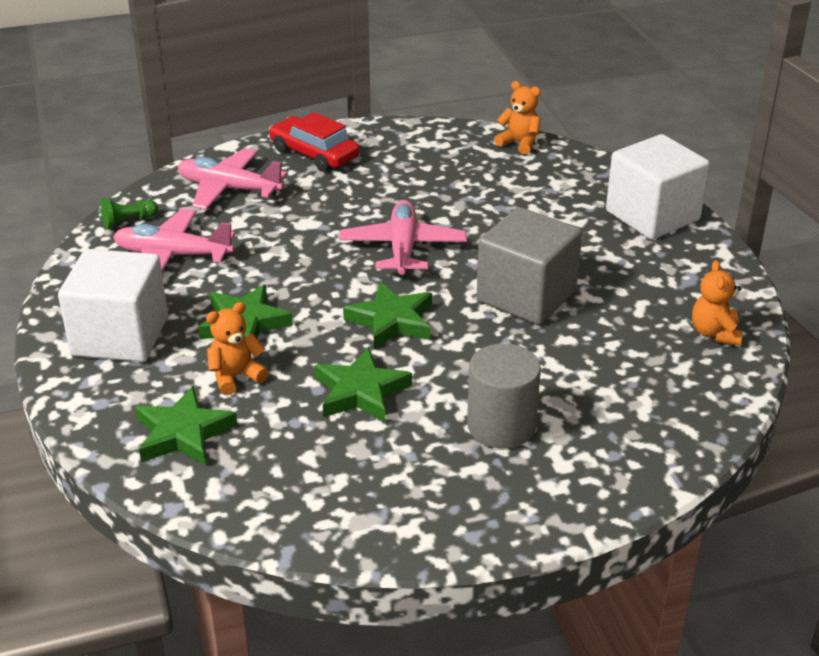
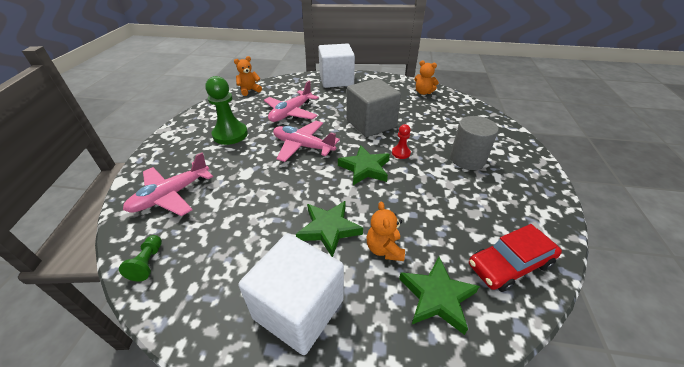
camera: 65 degrees left, 5 degrees up
(173, 255) = (220, 246): pink plane -> pink plane (291, 113)
(314, 154) = (178, 150): red car -> red car (510, 264)
(361, 391) = (423, 197): green star -> none
(380, 177) = (230, 134): none -> green pawn
(461, 348) = (401, 153): none -> red pawn

